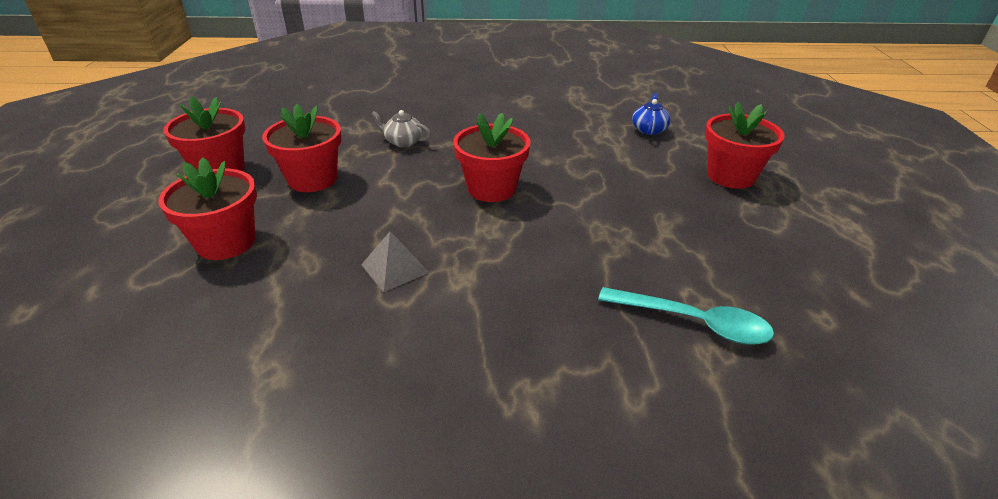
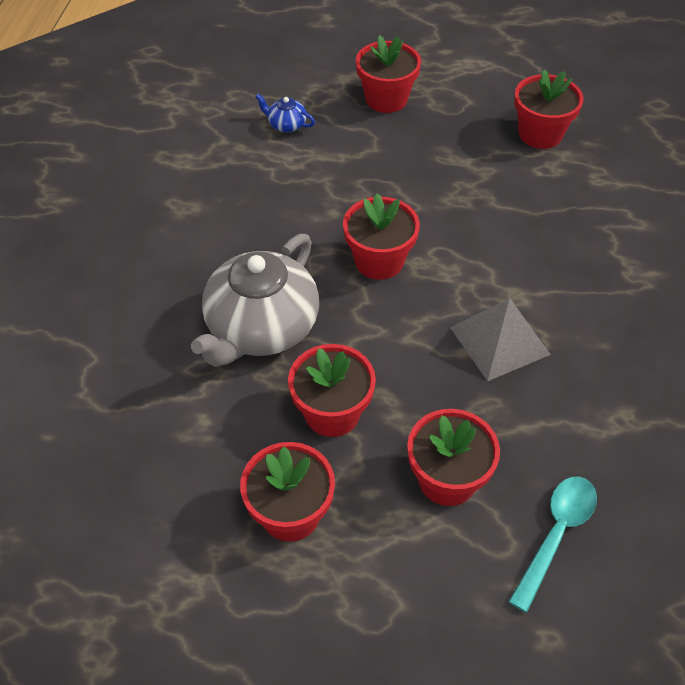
camera: 80 degrees left, 15 degrees up
(394, 268) = (499, 341): grey pyramid -> grey pyramid, size x1.63
(403, 142) = (261, 328): grey teapot -> grey teapot, size x2.43
(693, 322) = (570, 177): turquoise spoon -> turquoise spoon (556, 535)
(762, 292) = (540, 134): none -> red flower pot

